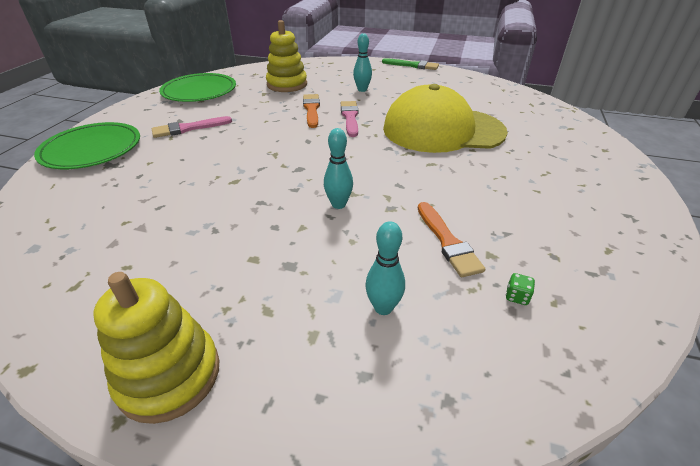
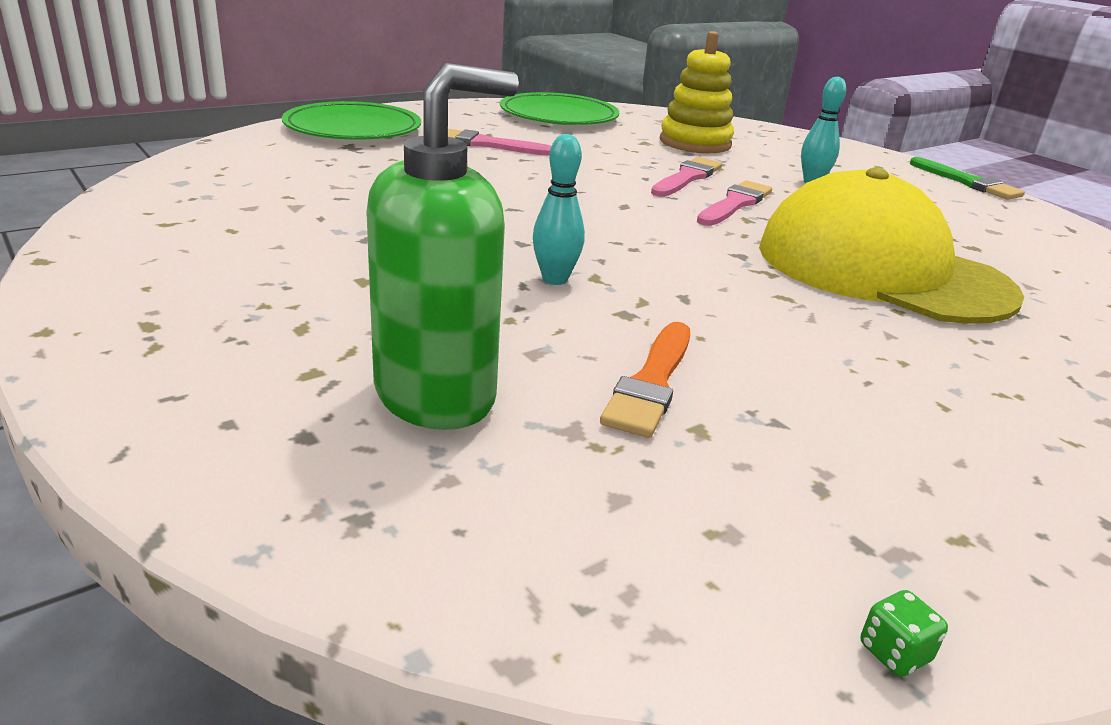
camera: 35 degrees right, 10 degrees down
(169, 375) = (131, 324): yellow stacking toy -> none
(311, 109) = (687, 178): orange brush -> pink brush
(383, 307) = (436, 395): turquoise bowling pin -> green soap dispenser
(517, 296) = (656, 490): green dice -> green dice (894, 653)

